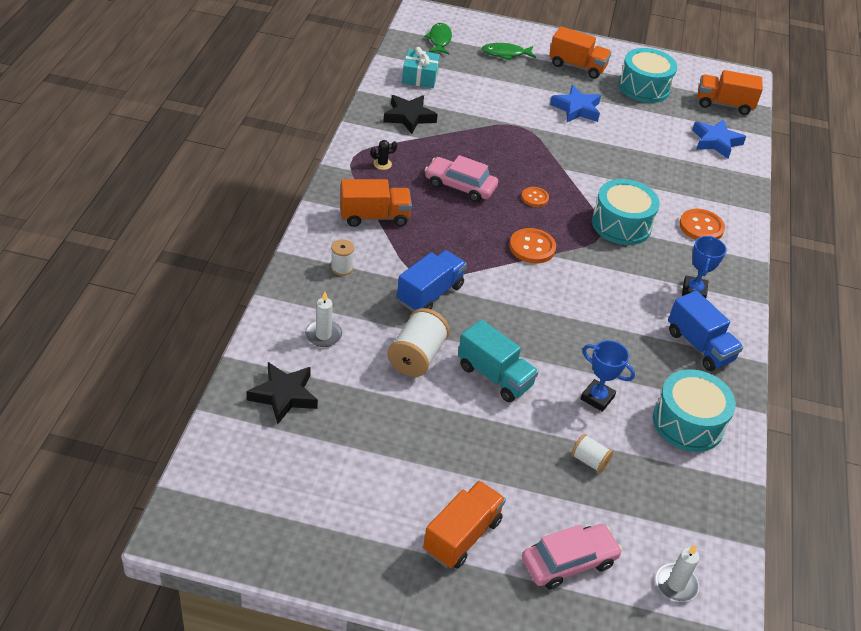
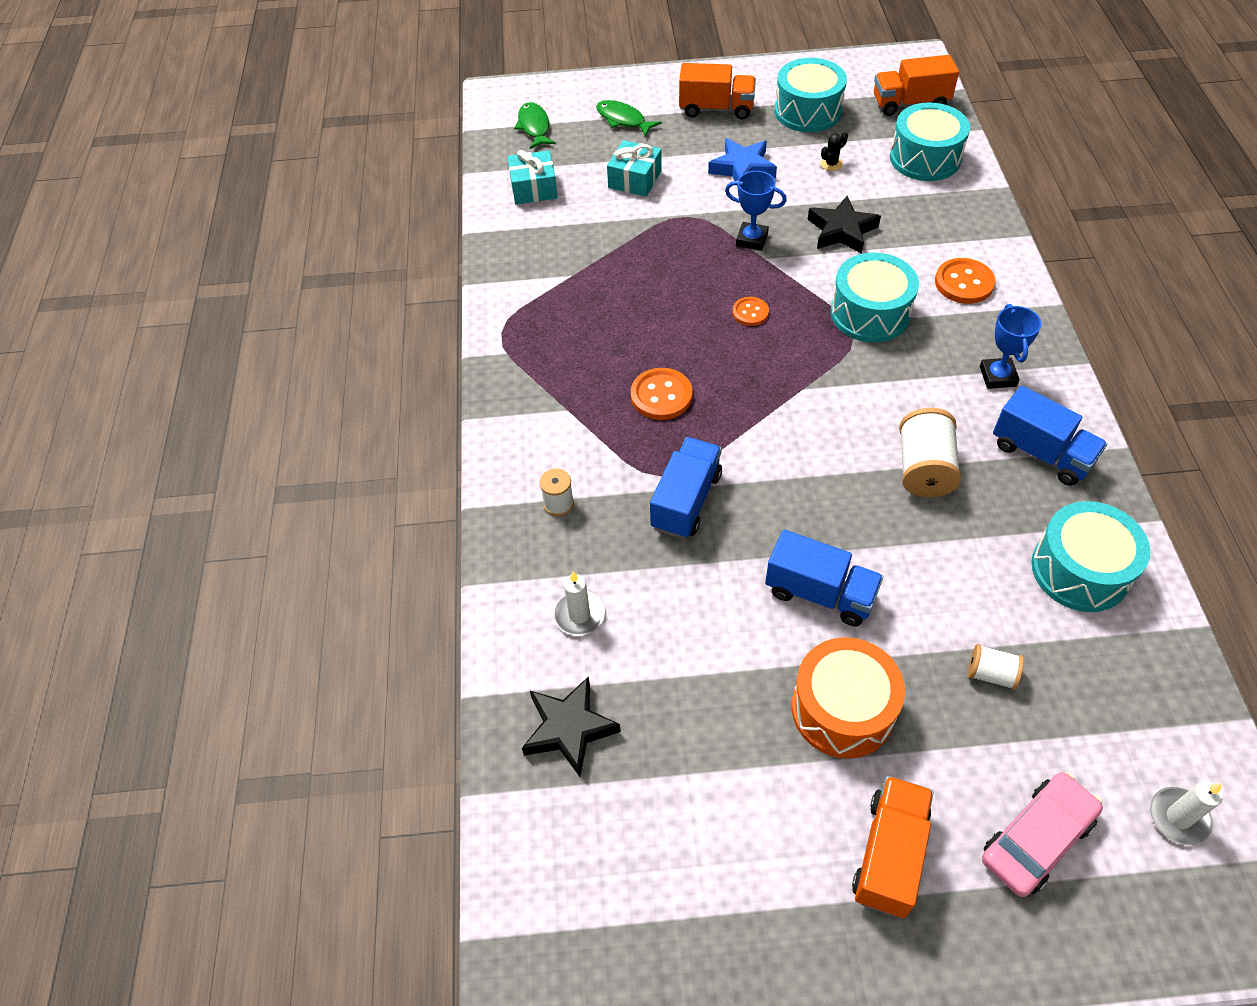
camera: 10 degrees left, 10 degrees up
(374, 217) = (566, 412): orange truck -> none
(382, 164) = (542, 330): black cactus -> black cactus (831, 164)
(409, 117) = (545, 250): black star -> black star (841, 231)
(417, 356) = (711, 601): white spool -> white spool (924, 468)
(460, 186) = (652, 328): pink car -> none
(474, 446) = (842, 709): none -> orange drum
(494, 376) = (820, 593): turquoise truck -> blue truck
(495, 93) = (635, 179): none -> turquoise gift
(505, 54) = (623, 120): green fish -> green fish turned 60 degrees clockwise
(532, 247) = (779, 385): orange button -> orange button (661, 396)
(597, 398) = (957, 576): blue trophy -> blue trophy (751, 239)
(715, 142) = (925, 158): blue star -> turquoise drum

